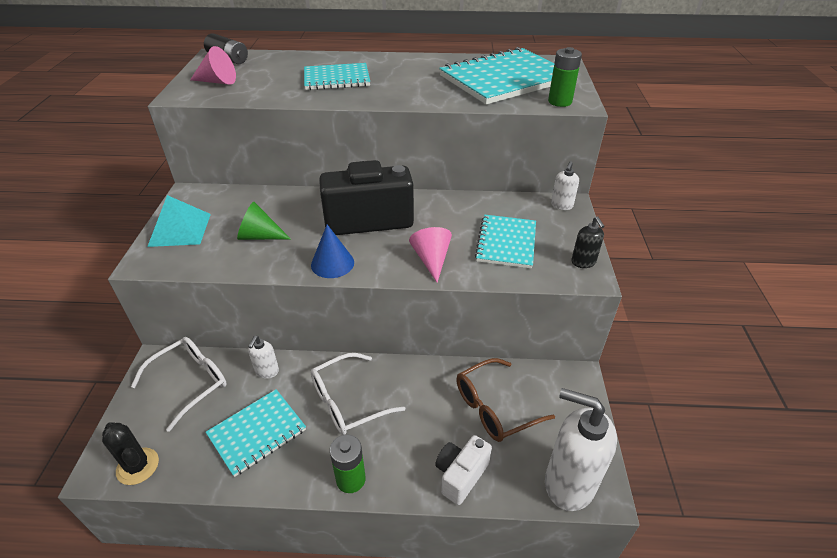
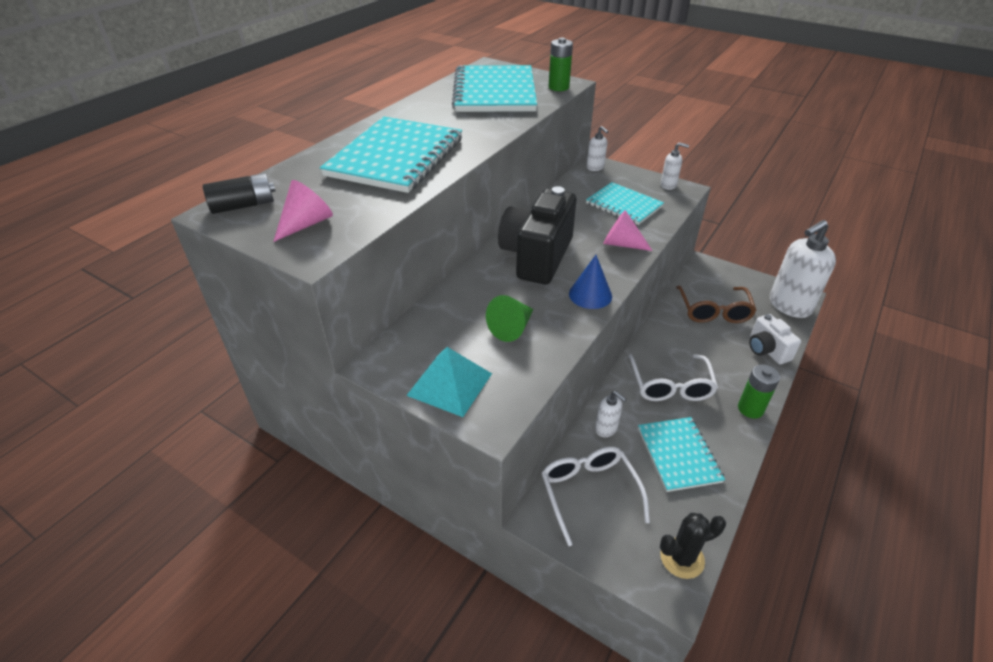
camera: 60 degrees left, 0 degrees up
(336, 79) = (396, 157): turquoise notebook -> turquoise notebook, size x1.68
(583, 262) = (668, 185): black soap dispenser -> white soap dispenser

